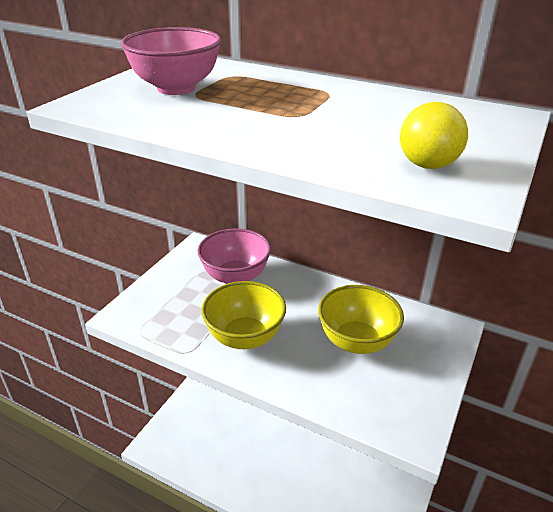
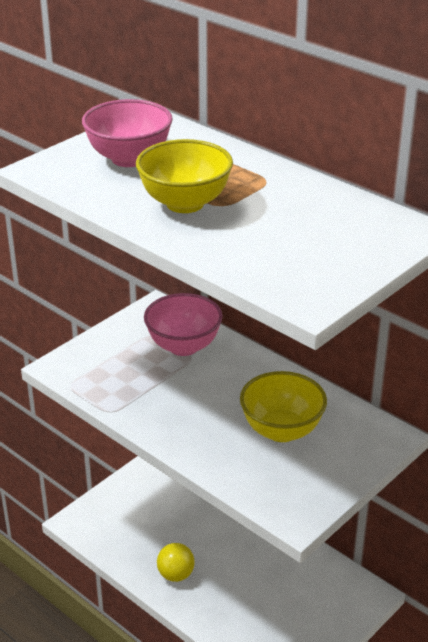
camera: 15 degrees right, 0 degrees up
(245, 337) = (171, 407): yellow bowl -> yellow bowl (185, 203)
(428, 165) = (295, 271): yellow ball -> yellow ball (176, 574)

